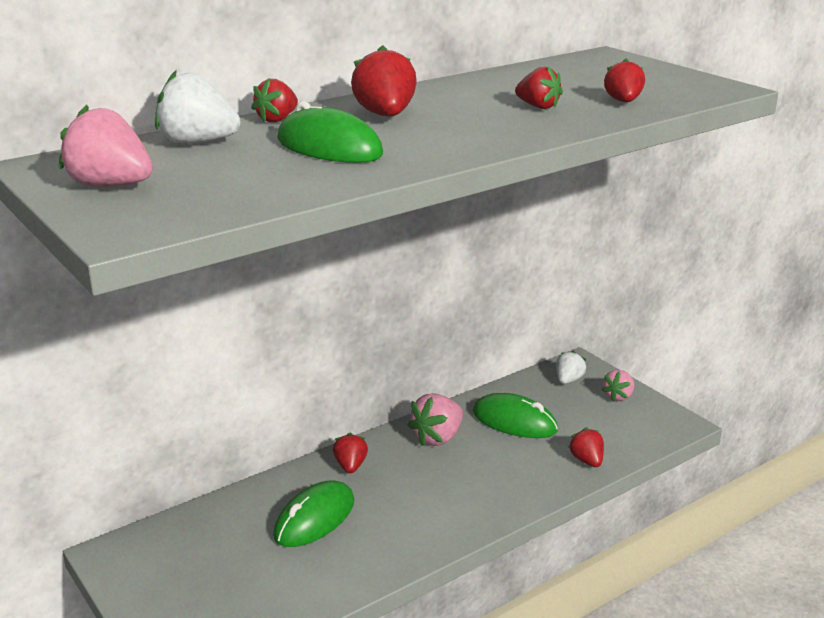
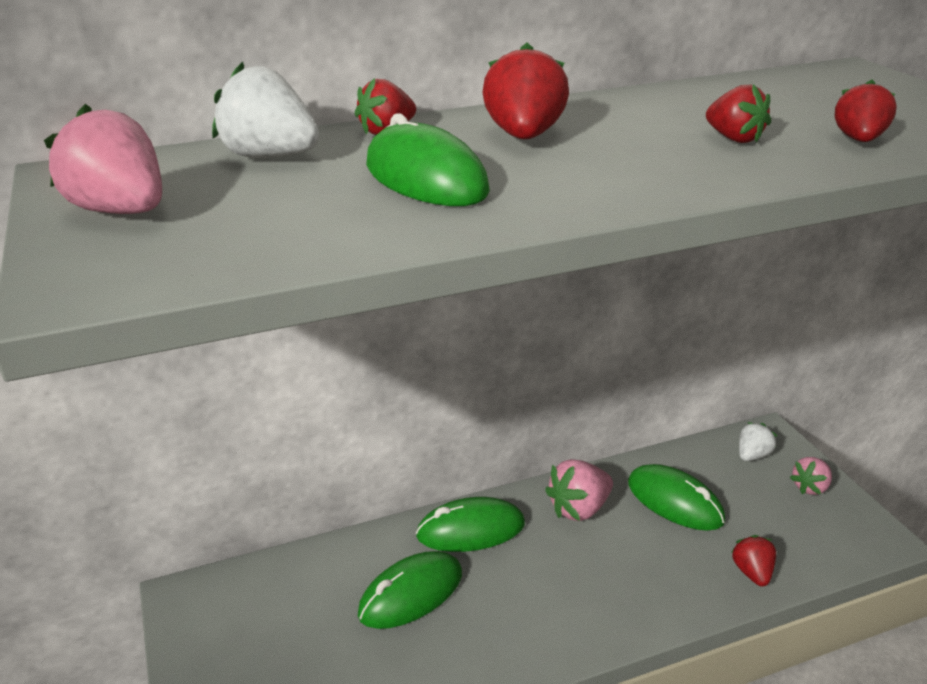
camera: 15 degrees right, 5 degrees up
(350, 466) = (471, 530): red strawberry -> green mouse

